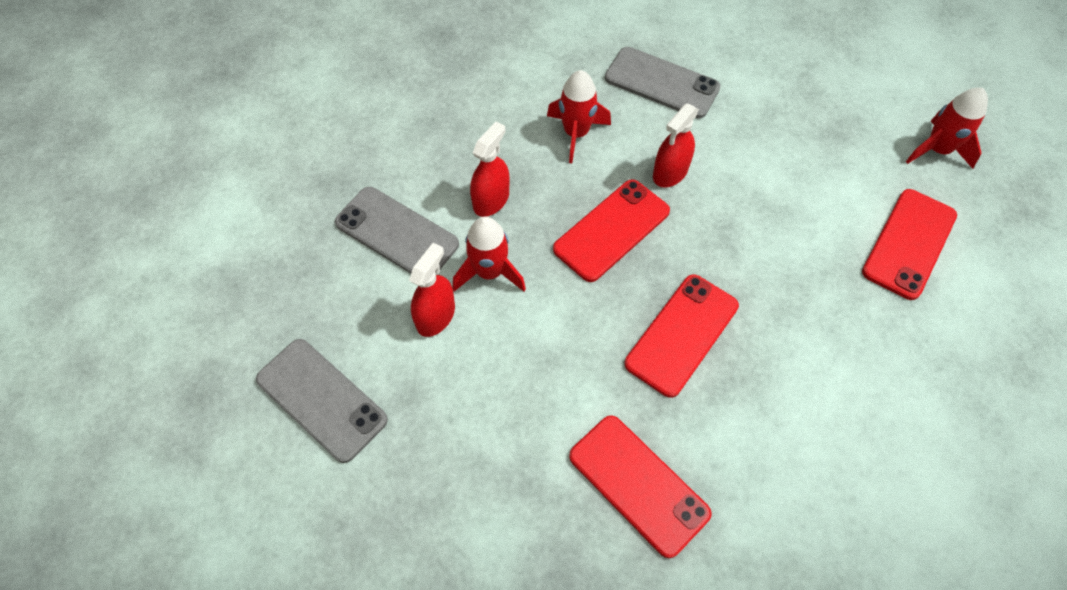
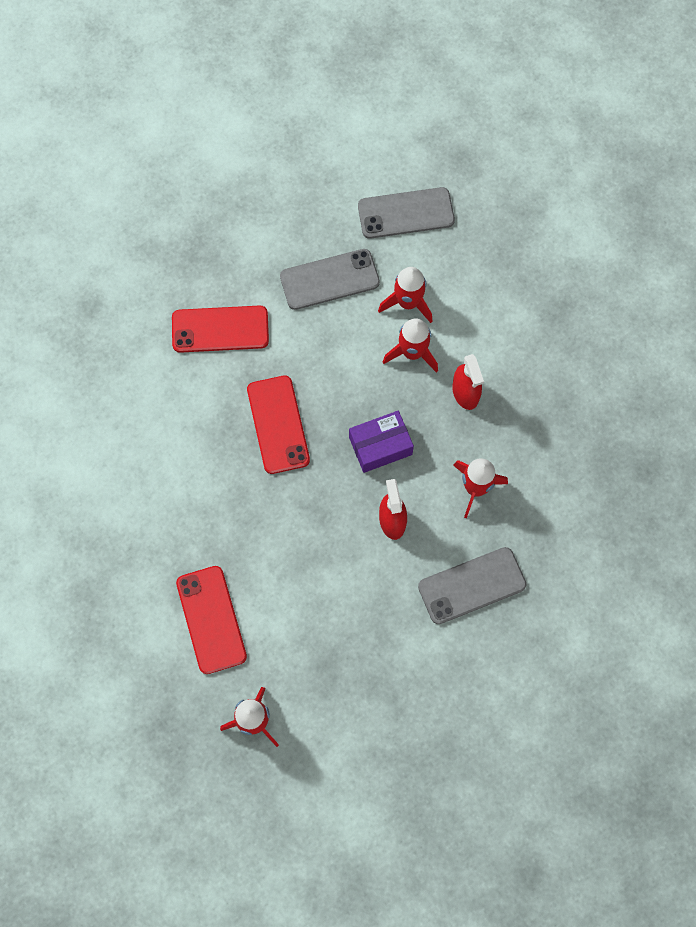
camera: 130 degrees right, 10 degrees up
(397, 233) = (486, 321): grey phone -> grey phone (329, 280)
(435, 316) = (408, 303): red spray bottle -> red rocket
(612, 230) = (380, 446): red phone -> purple box

